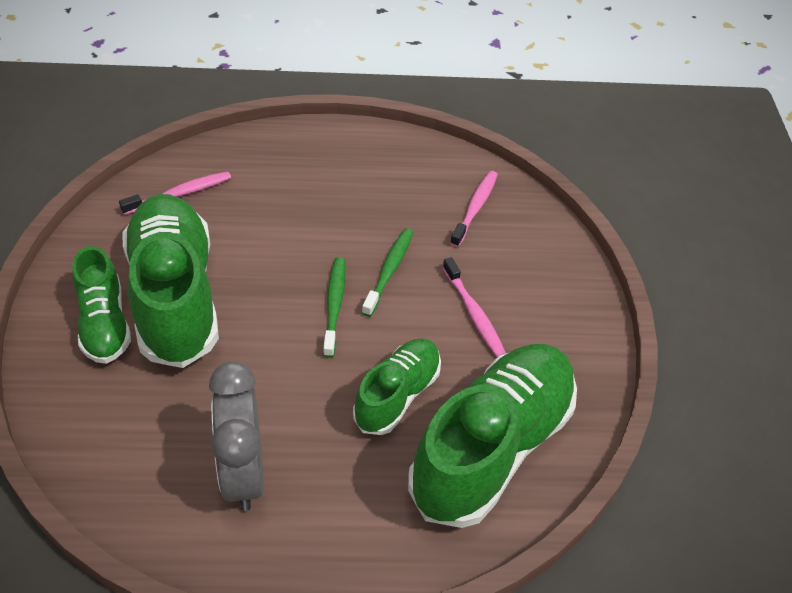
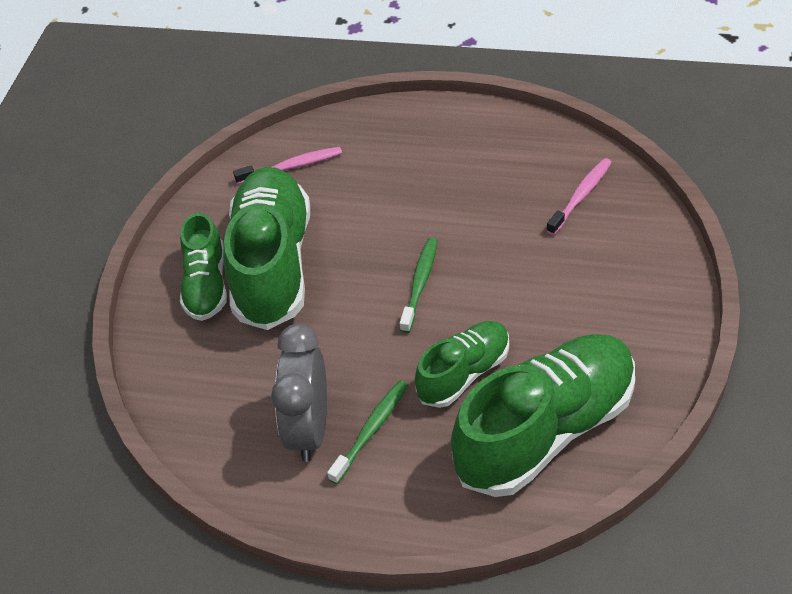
camera: 20 degrees right, 0 degrees up
(389, 271) = (480, 254): green toothbrush -> green toothbrush (371, 430)
(474, 313) = (556, 302): pink toothbrush -> none

